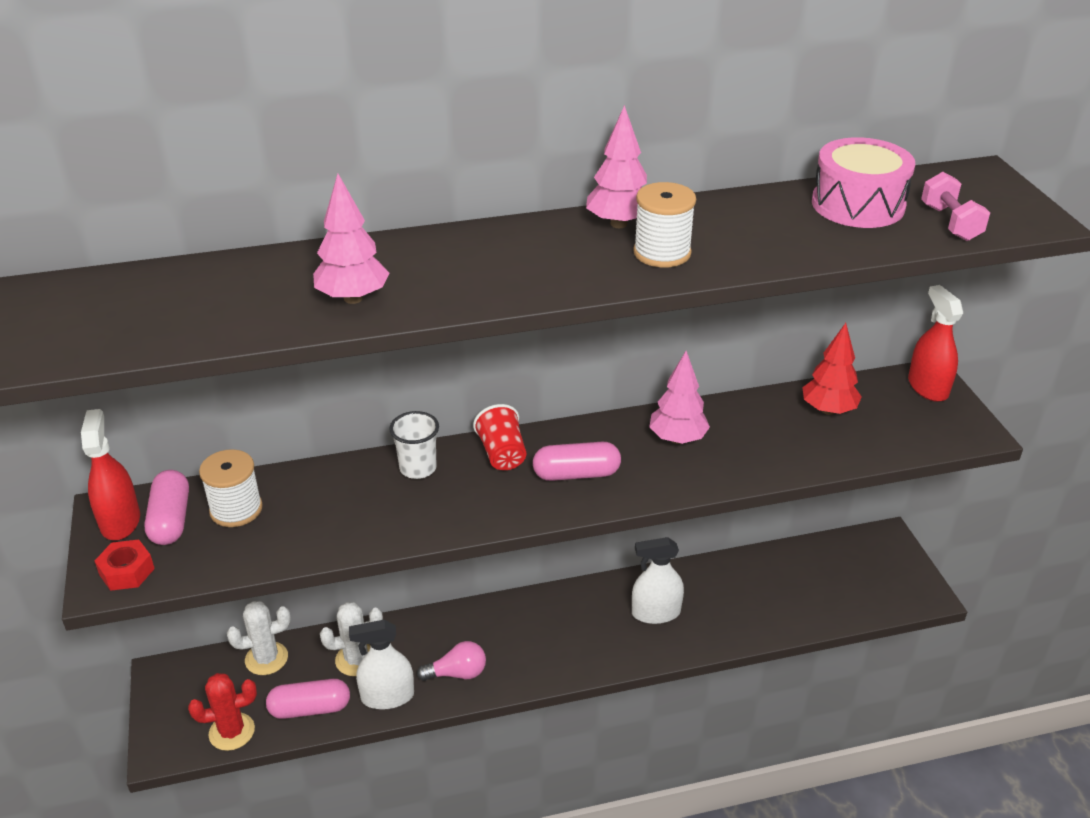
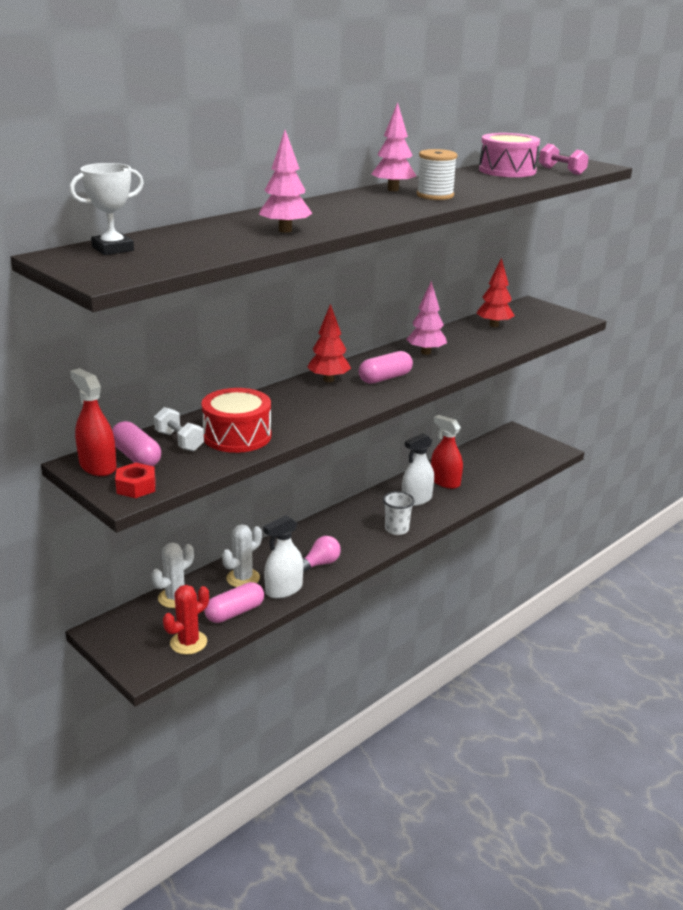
camera: 30 degrees left, 10 degrees down
(111, 291) = (113, 249): none -> white trophy
(236, 509) = (179, 441): white spool -> white dumbbell
(305, 523) = (237, 436): none -> red drum
(418, 468) = (282, 397): white cup -> white cup (396, 529)
(502, 454) = (328, 380): red cup -> red tree
(927, 387) = (534, 307): red spray bottle -> red spray bottle (445, 482)

